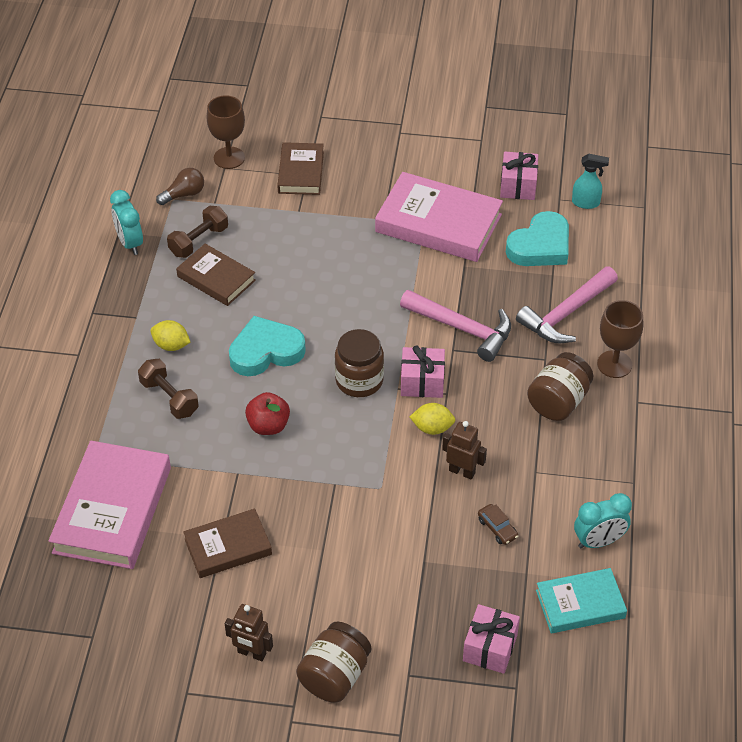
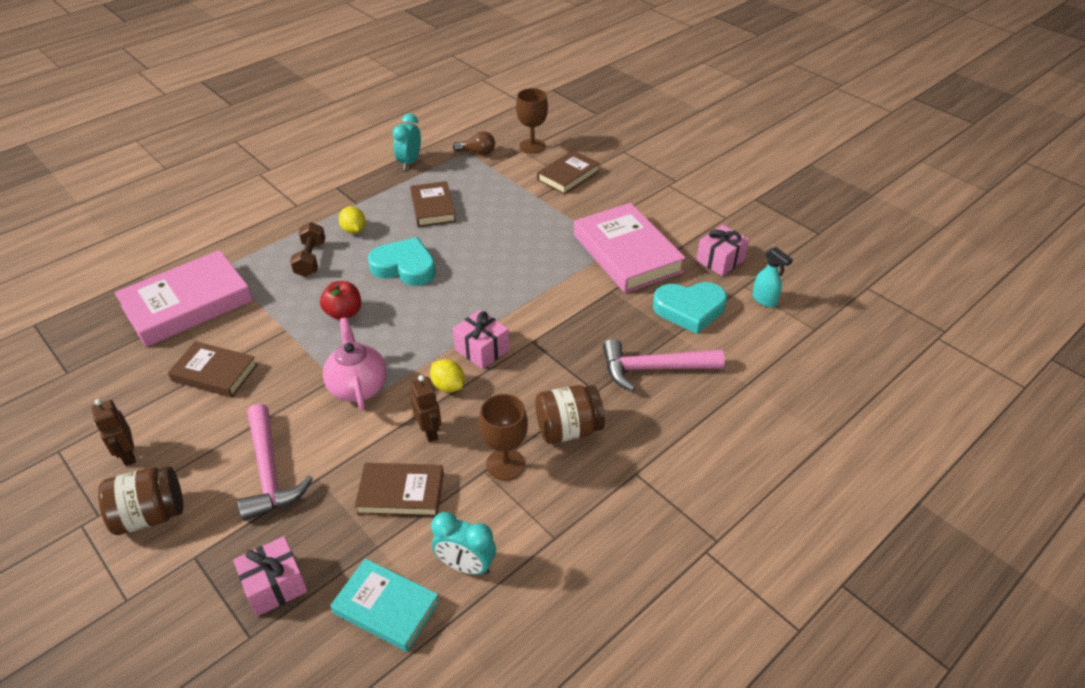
camera: 40 degrees right, 5 degrees down
(199, 241) = (451, 182): brown dumbbell -> none
(359, 380) = (440, 321): brown jar -> none
(363, 476) = (358, 387): none -> pink teapot
(462, 329) = (557, 331): pink hammer -> pink hammer (269, 472)
(497, 528) = (401, 493): brown car -> brown book
(614, 364) = (650, 431): brown goblet -> brown goblet (505, 464)

